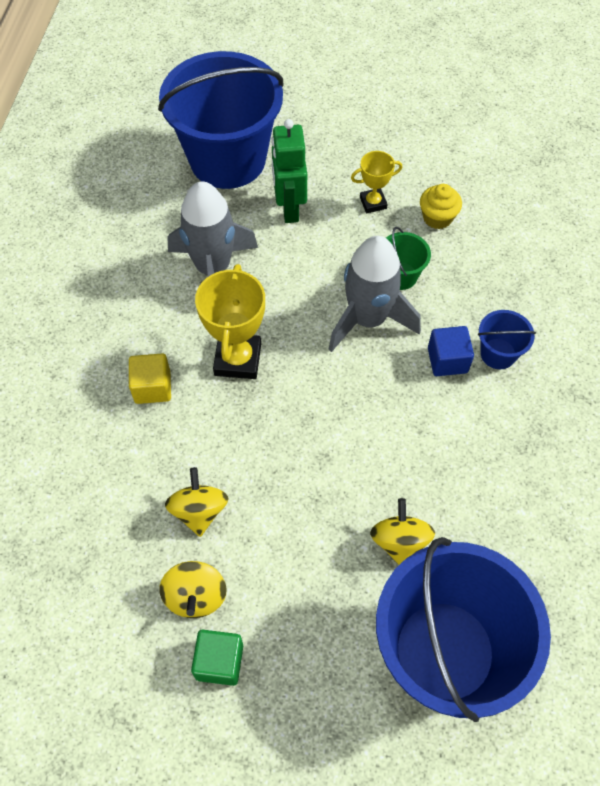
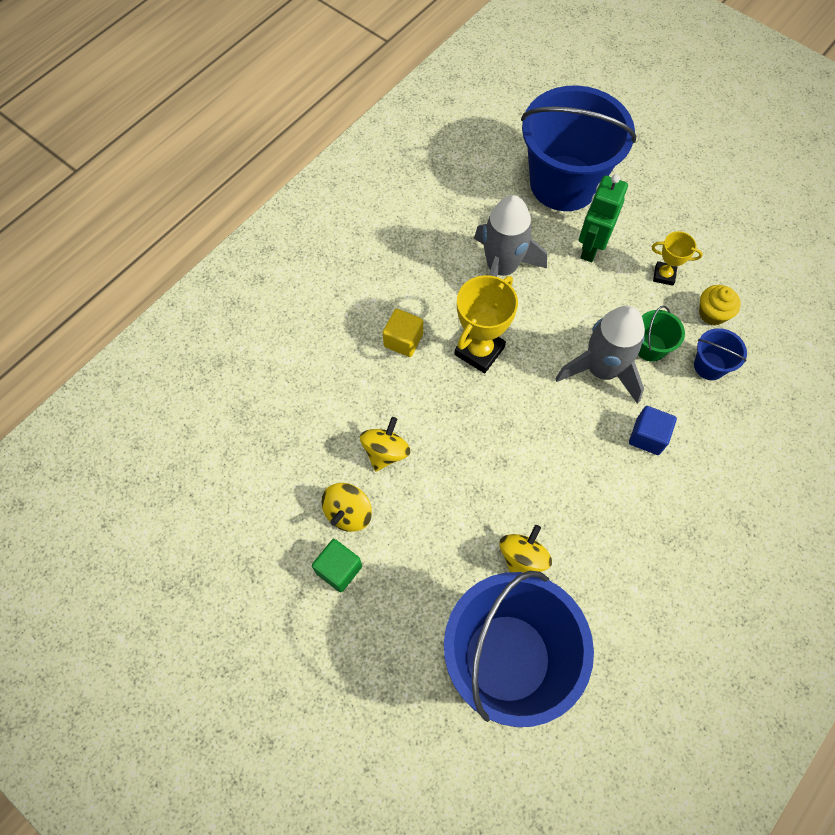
camera: 30 degrees right, 5 degrees up
(498, 354) = (694, 453): blue bucket -> blue bucket (709, 366)

